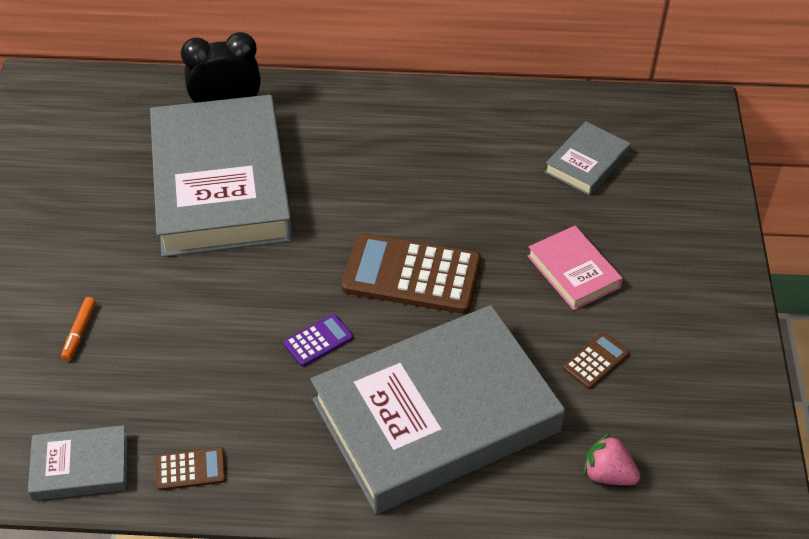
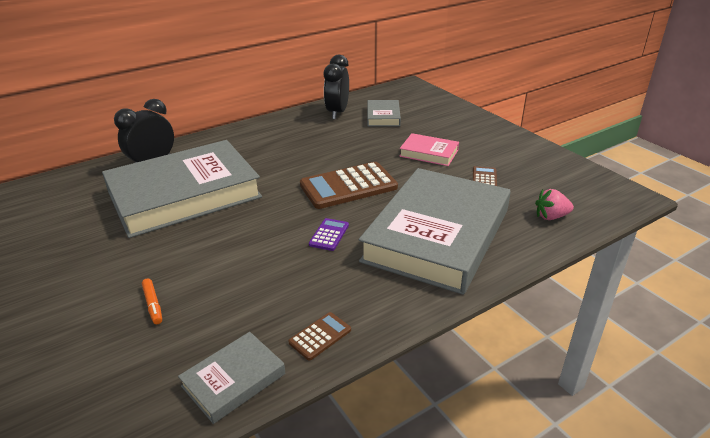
camera: 35 degrees left, 15 degrees down
(221, 184) = (184, 195): grey book -> grey book turned 75 degrees counterclockwise
(530, 121) = (337, 113): none -> black clock

